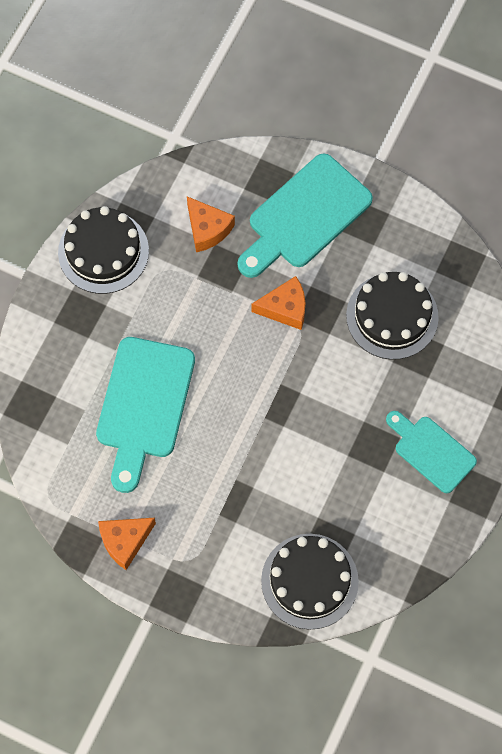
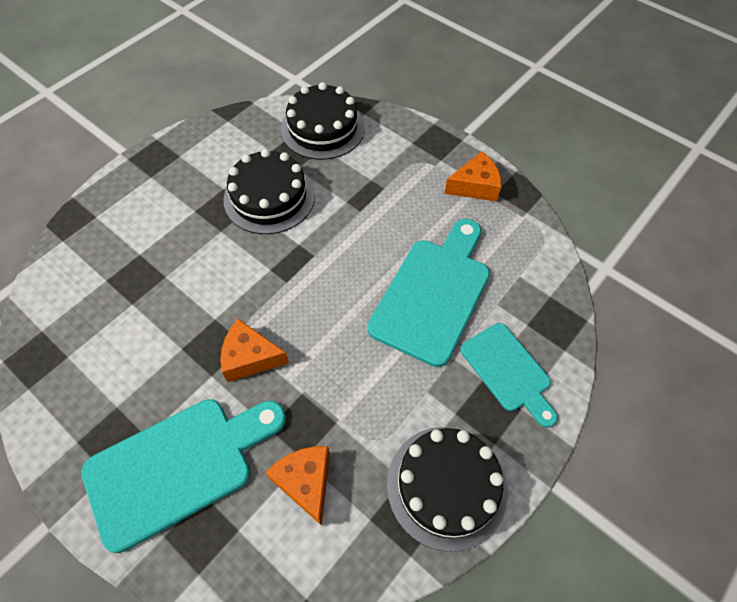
camera: 165 degrees left, 10 degrees down
(392, 316) = (141, 320): black cake -> black cake (269, 197)
(431, 451) = (173, 194): turquoise cutting board -> turquoise cutting board (508, 371)

